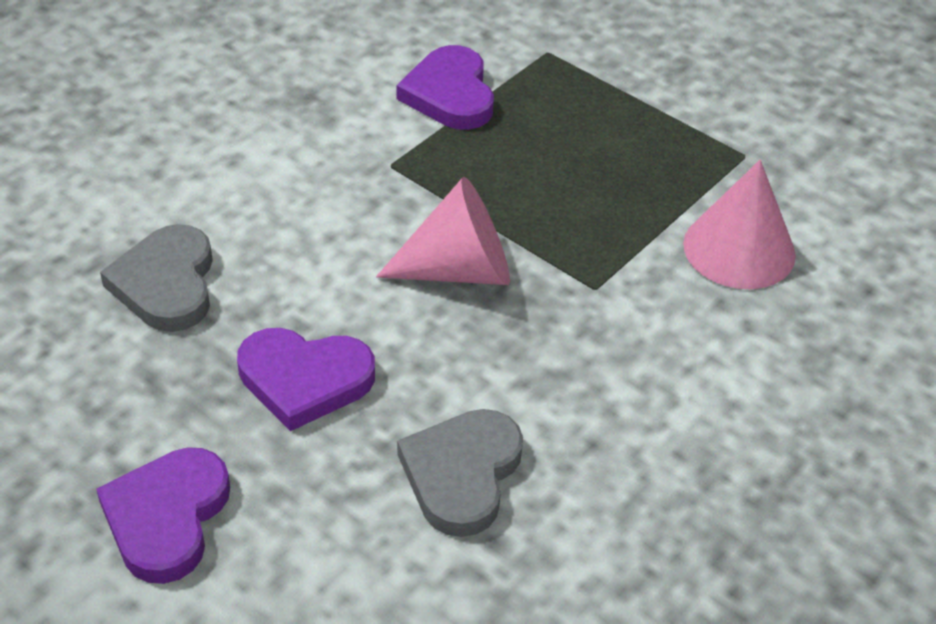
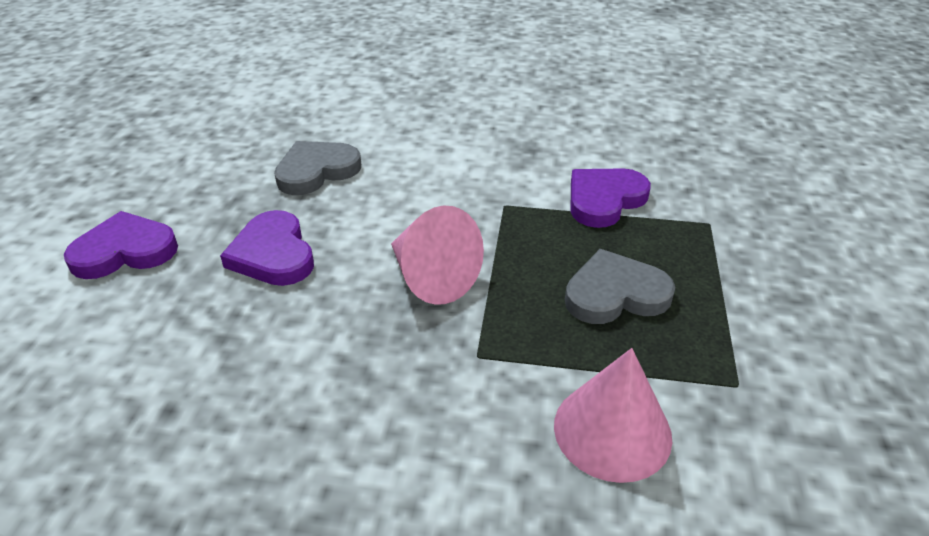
camera: 60 degrees right, 5 degrees down
(462, 474) = (227, 363): grey heart -> grey heart (615, 294)

